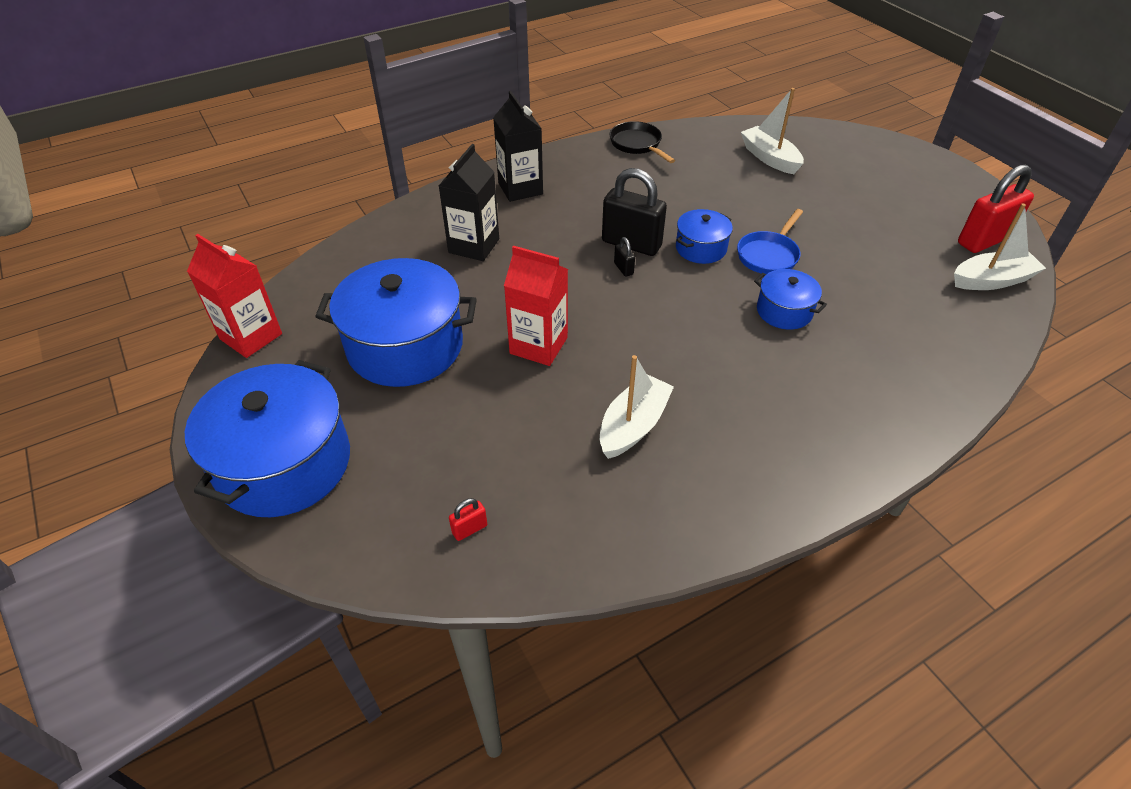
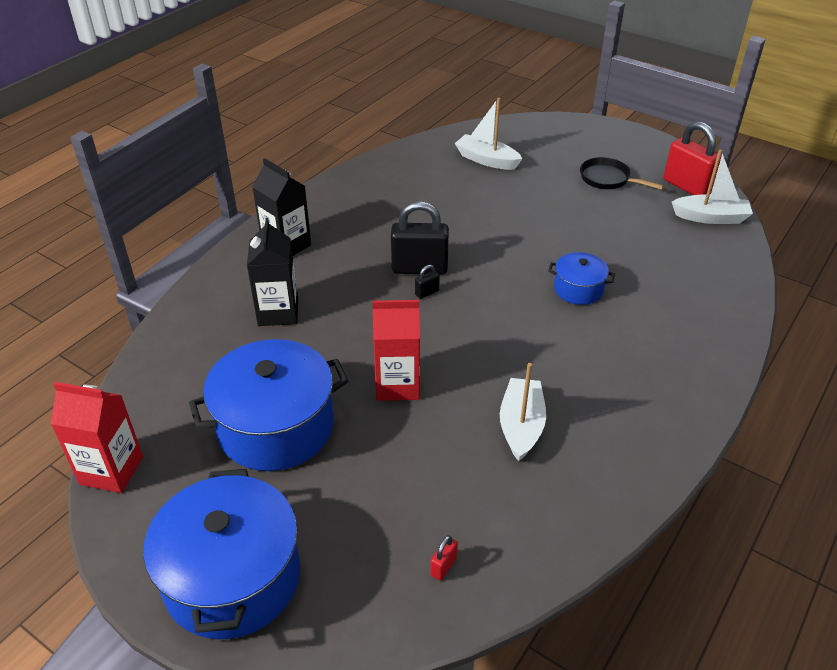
camera: 25 degrees left, 5 degrees down
(623, 269) = (427, 293): black padlock -> black padlock turned 75 degrees counterclockwise
(637, 144) = (367, 176): black pan -> black pan (608, 179)
(701, 248) = (480, 255): blue pot -> none
(769, 255) = (538, 245): blue pan -> none
(984, 240) = (687, 187): red padlock -> red padlock turned 75 degrees counterclockwise
(992, 280) = (710, 217): white boat -> white boat turned 45 degrees clockwise

